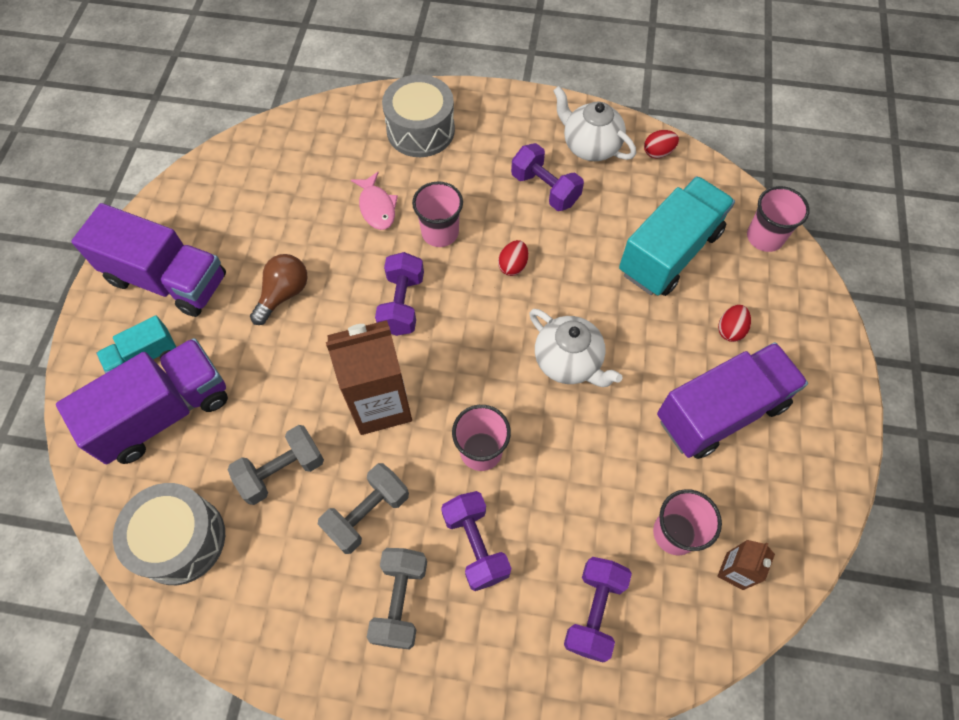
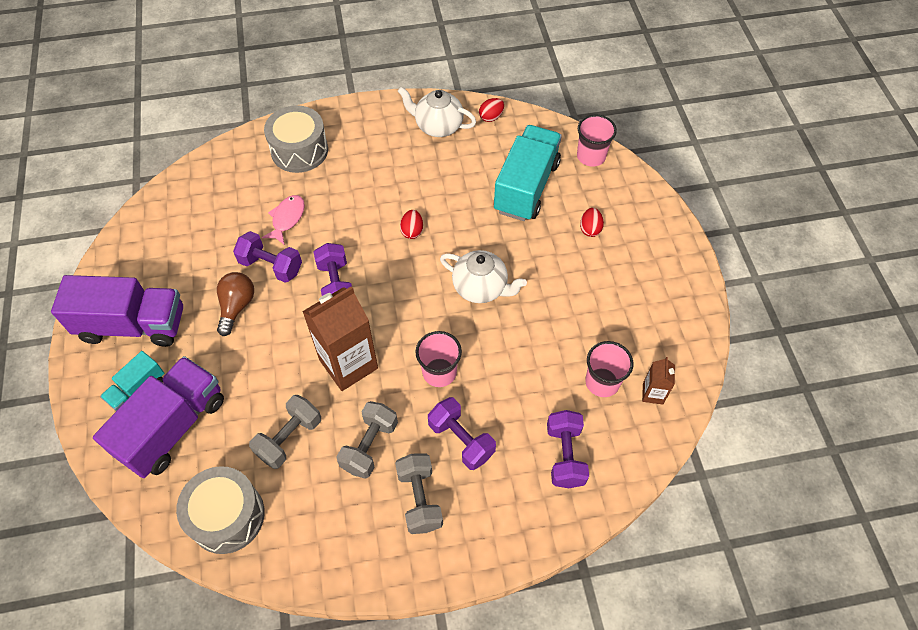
camera: 20 degrees left, 5 degrees down
(377, 207) = (287, 219): pink fish -> pink fish turned 120 degrees counterclockwise
(440, 232) = (345, 223): pink cup -> none
(545, 189) = (415, 167): purple dumbbell -> purple dumbbell (271, 266)
(721, 411) = (604, 288): purple truck -> none

